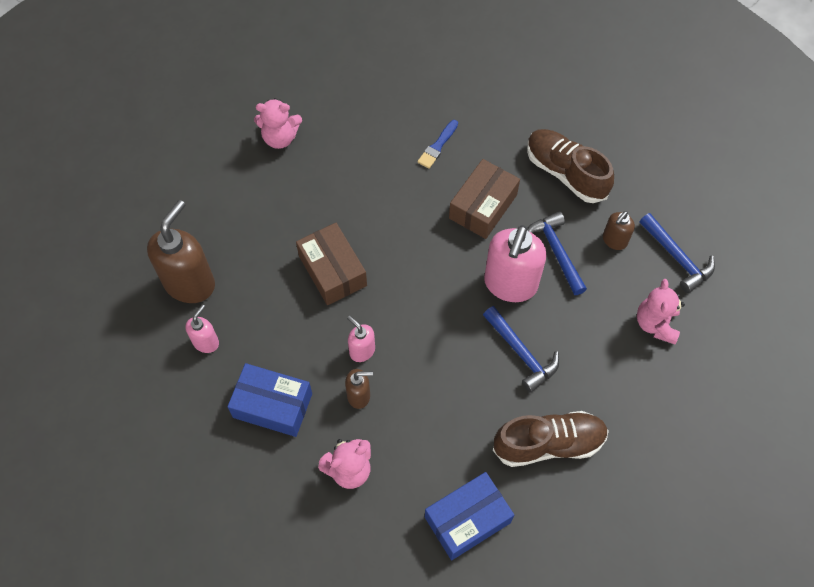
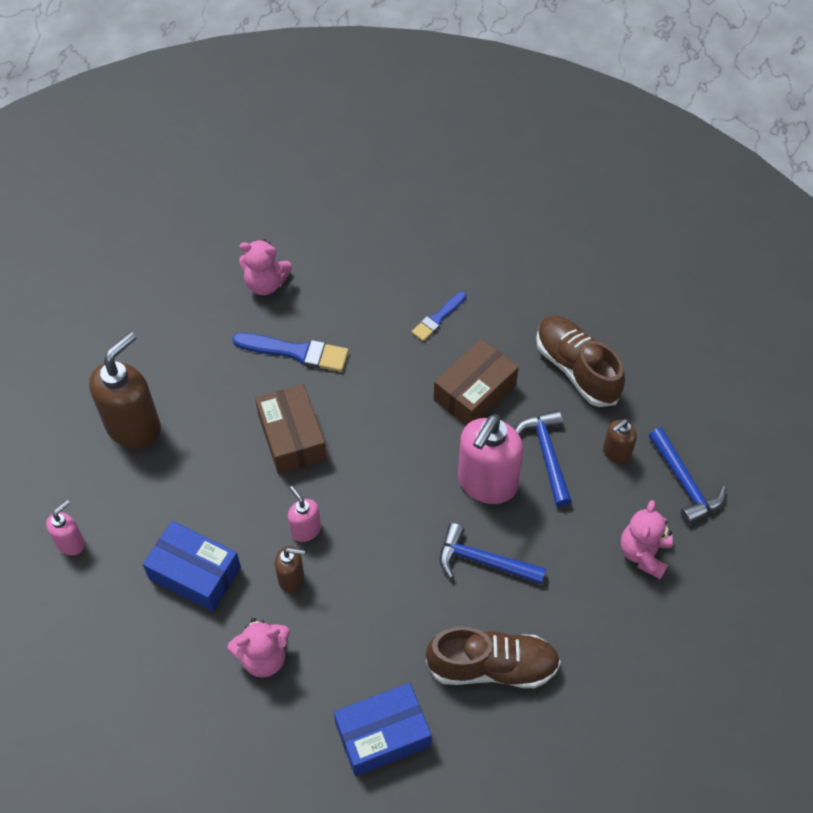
camera: 10 degrees right, 5 degrees down
(206, 342) = (138, 493): pink soap dispenser -> pink soap dispenser (71, 543)
(320, 195) = (296, 352): none -> blue brush
(521, 353) = (483, 561): blue hammer -> blue hammer turned 135 degrees clockwise

